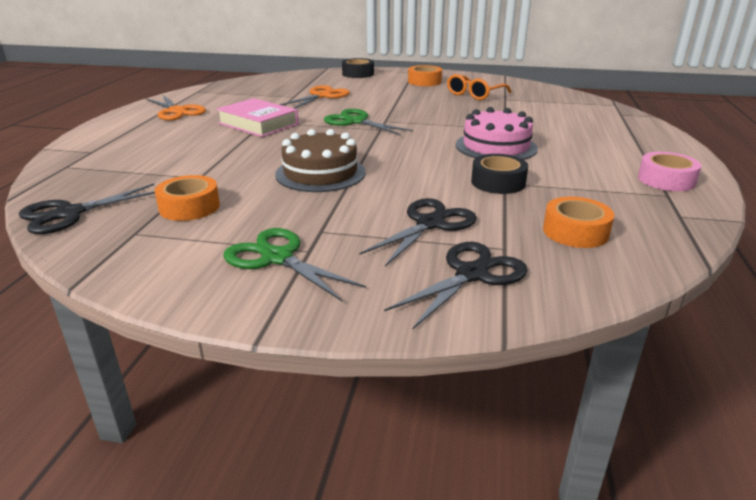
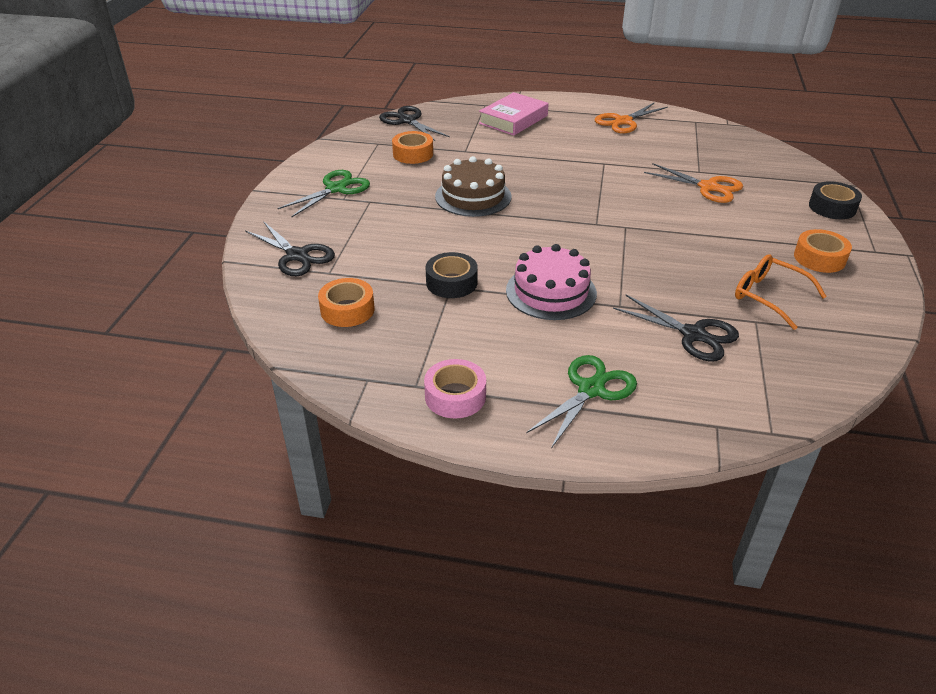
camera: 90 degrees right, 10 degrees up
(258, 124) = (596, 161): pink book -> pink book (513, 120)
(356, 121) = (617, 209): green scissors -> green scissors (591, 389)
(430, 224) = (373, 243): black scissors -> black scissors (693, 335)

